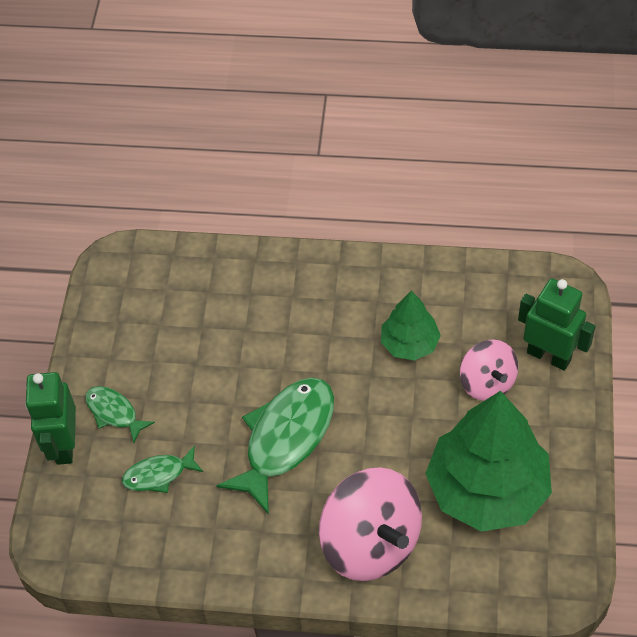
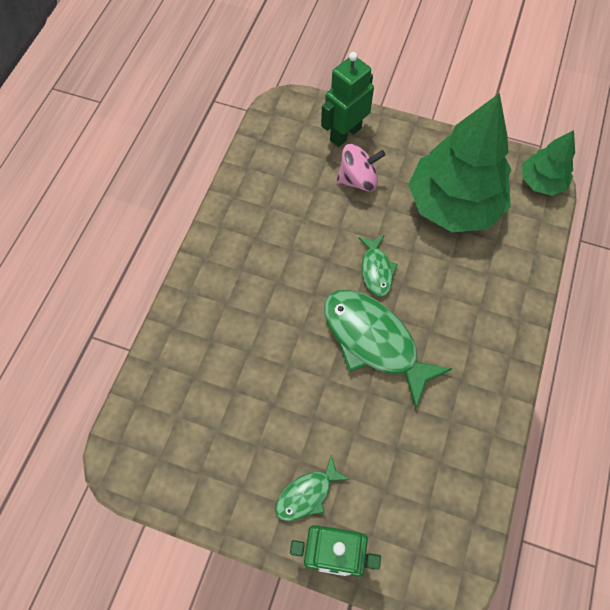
camera: 80 degrees left, 10 degrees up
(159, 474) = (386, 461): green fish -> green fish (376, 270)
(371, 543) = (486, 297): pink spinning top -> none
(409, 344) = (305, 224): green tree -> green tree (541, 182)

